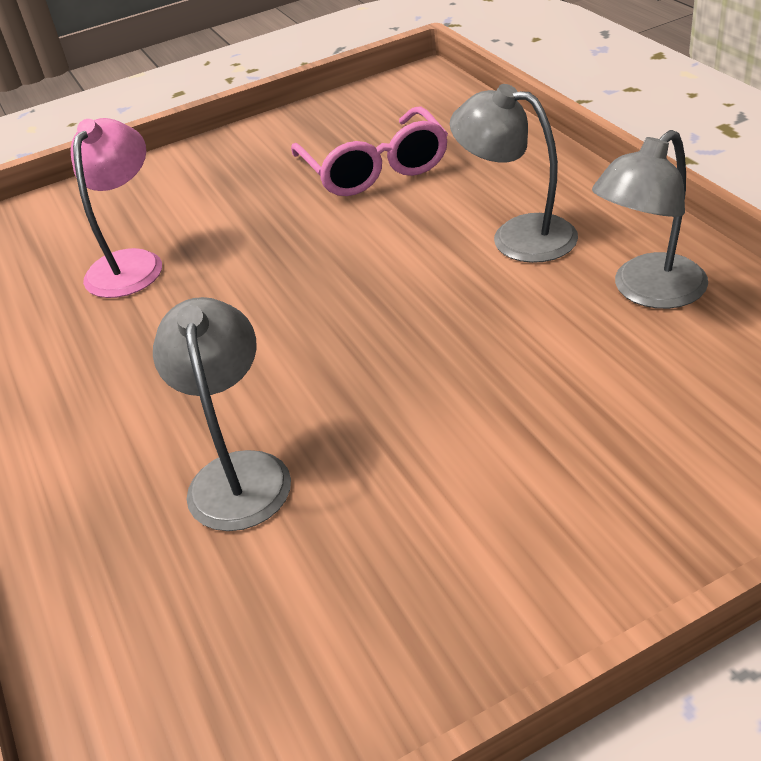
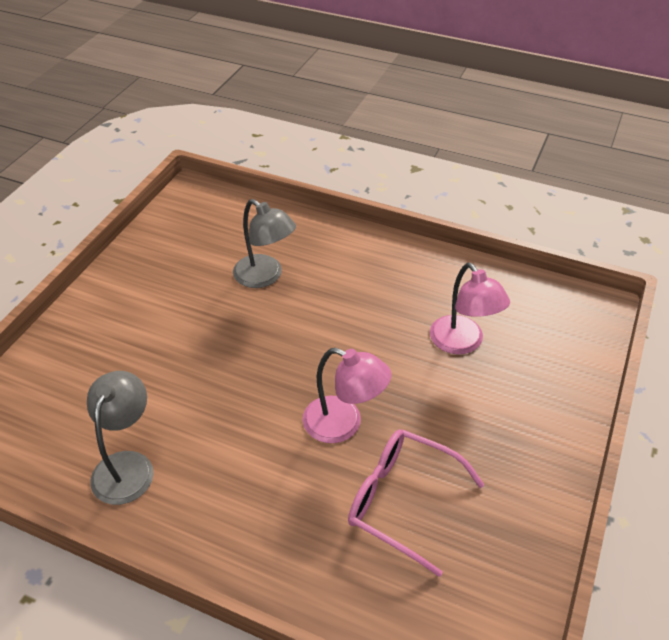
camera: 135 degrees right, 5 degrees up
(357, 240) = (343, 424): none -> pink lamp
(517, 236) = (239, 477): grey lamp -> none

